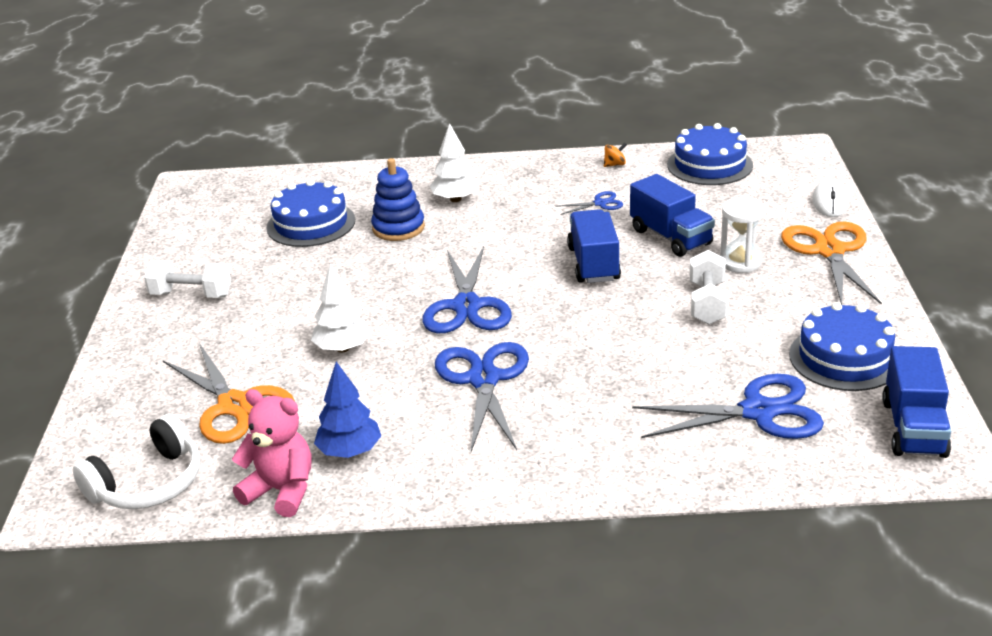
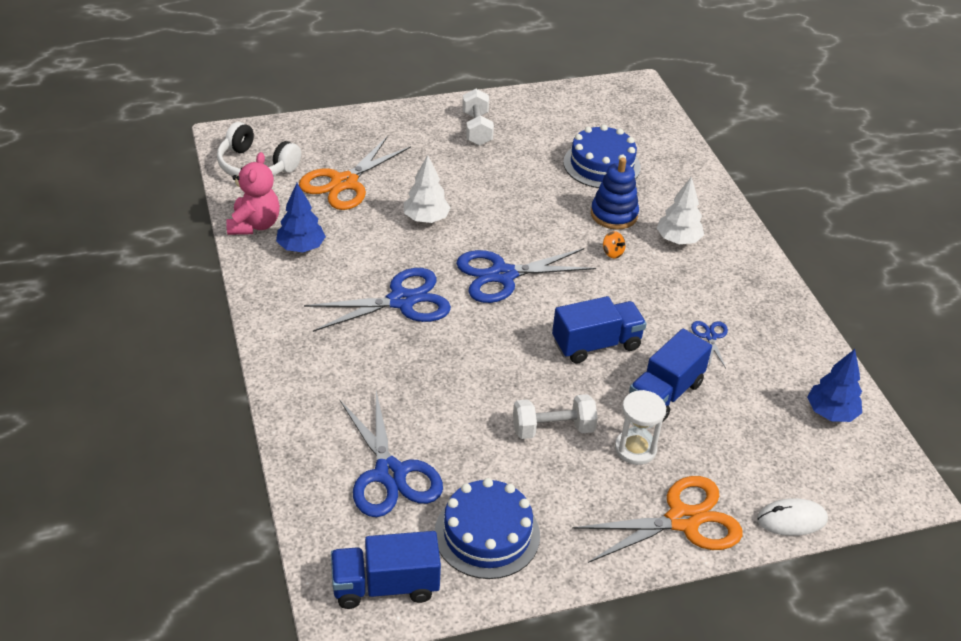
camera: 70 degrees right, 10 degrees up
(600, 203) = (710, 336): blue scissors -> blue scissors turned 150 degrees counterclockwise
(615, 164) = (796, 338): orange spinning top -> orange spinning top (612, 253)
(709, 165) = (831, 413): blue cake -> blue tree

